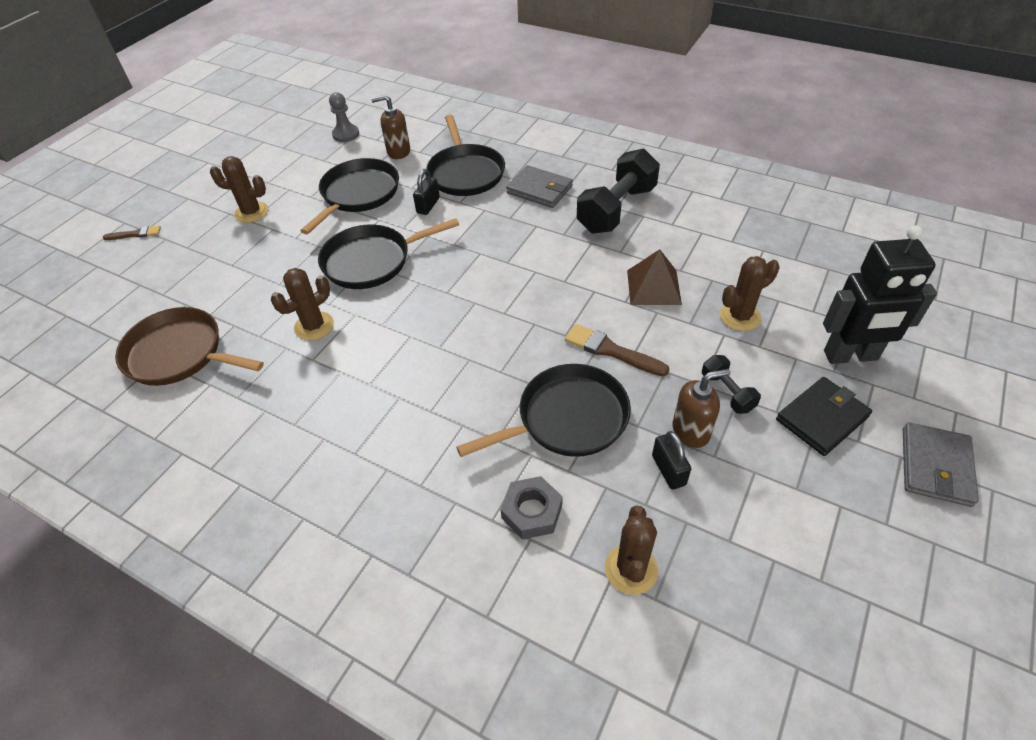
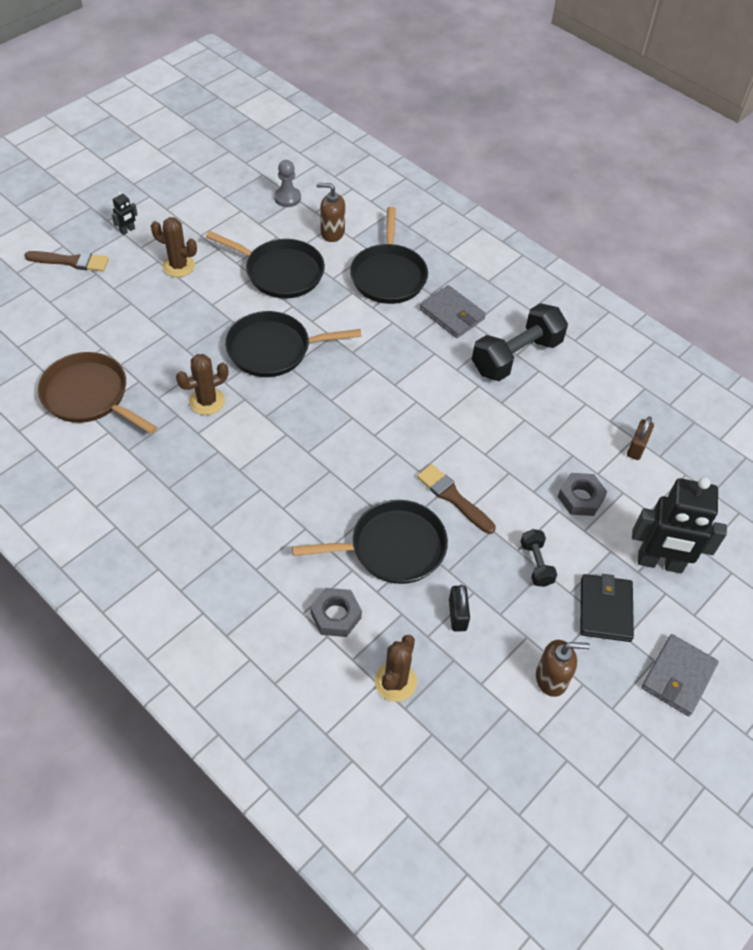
camera: 10 degrees right, 5 degrees up
(135, 234) = (71, 261): brown brush -> brown brush, size x1.61
(191, 195) = (127, 230): none -> black robot
(358, 194) = (281, 272): black pan -> black pan turned 75 degrees clockwise
(428, 205) = (342, 303): black padlock -> none
(653, 287) = (516, 447): brown pyramid -> none
(691, 431) = (490, 588): brown soap dispenser -> brown soap dispenser (551, 678)
(740, 316) = (580, 498): brown cactus -> grey nut
(769, 257) = (637, 447): none -> brown padlock
(822, 418) = (605, 609): black wallet -> black wallet turned 60 degrees counterclockwise

